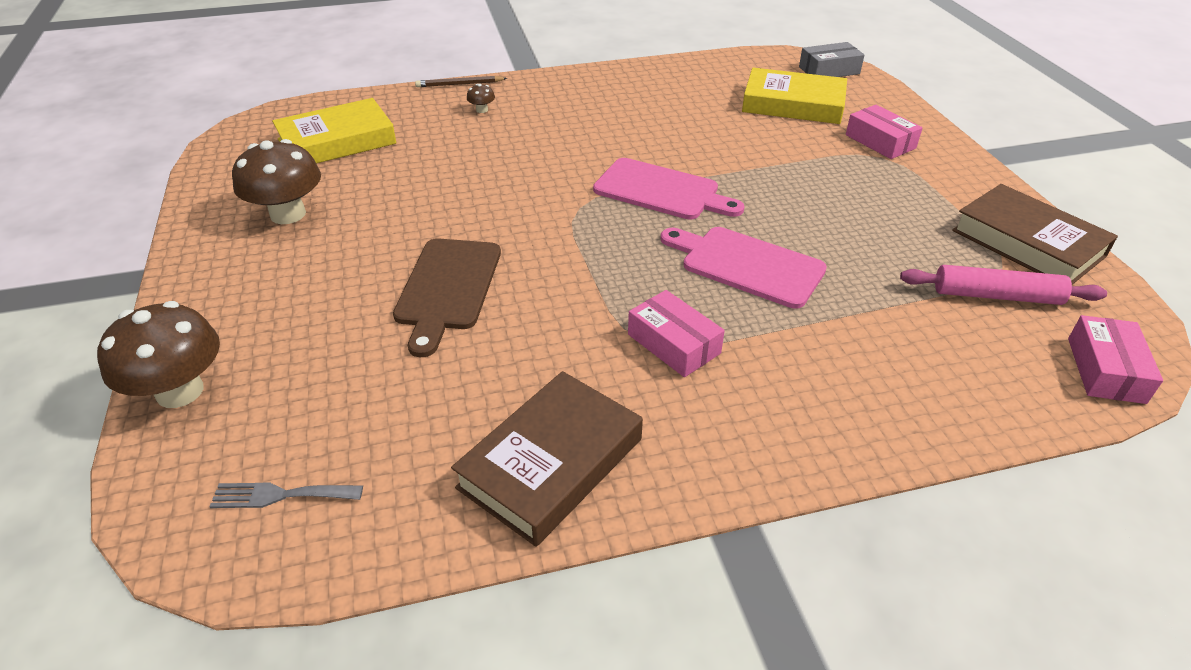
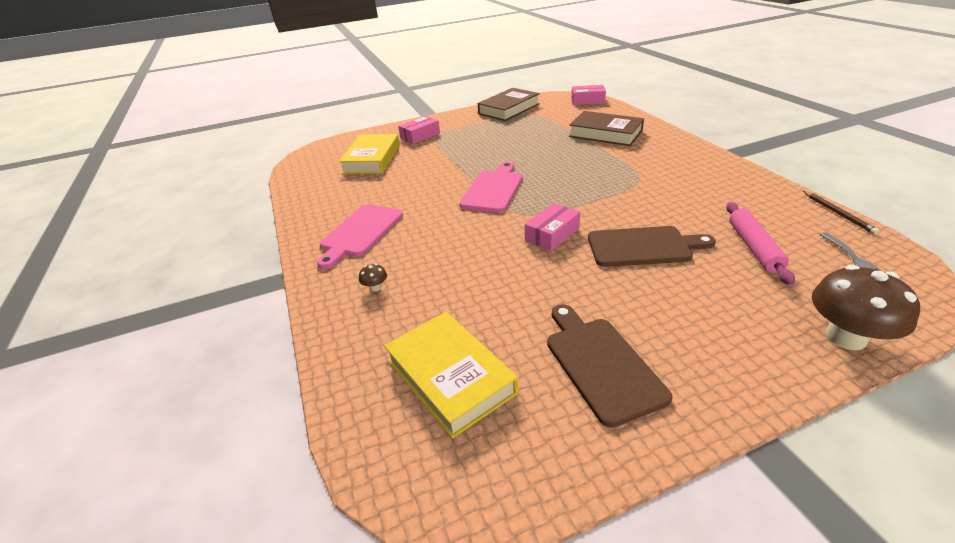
camera: 95 degrees left, 5 degrees down
(288, 214) = (601, 364): brown mushroom -> brown cutting board
(460, 84) = (313, 315): brown pencil -> brown pencil (838, 213)
(551, 463) = (744, 190): brown book -> brown book (605, 133)
(673, 344) = (637, 172): pink box -> pink box (552, 234)
(747, 265) = (559, 160): pink cutting board -> pink cutting board (360, 232)
(829, 70) = (323, 151): grey box -> none
(996, 296) = (552, 114): pink rolling pin -> pink rolling pin (754, 247)

